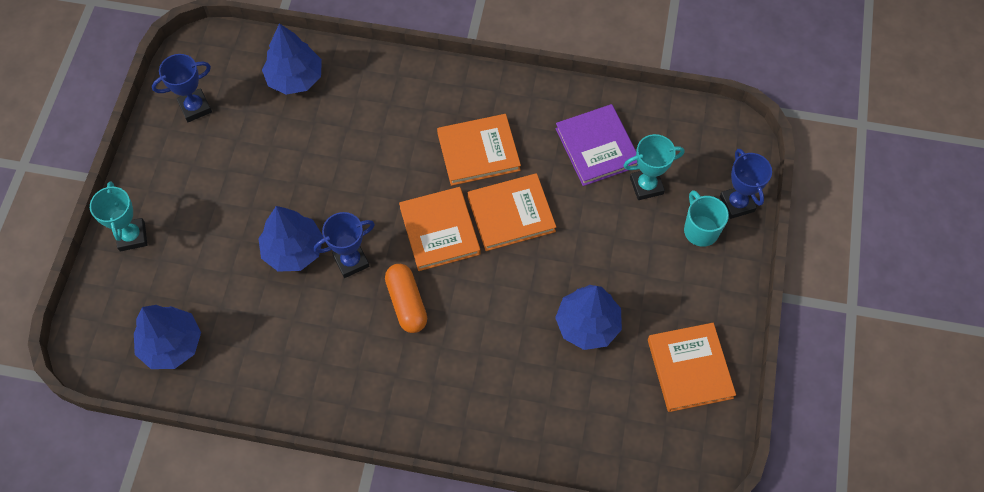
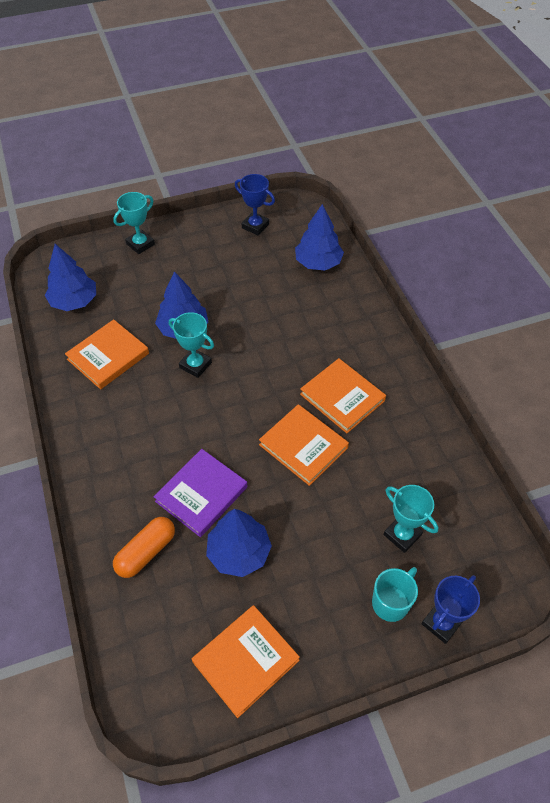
camera: 60 degrees right, 10 degrees down
(351, 261) = (195, 365): blue trophy -> turquoise trophy
(407, 303) = (182, 415): orange capsule -> orange capsule (146, 552)
(439, 231) = (256, 406): orange book -> orange book (108, 356)
(597, 147) = (410, 478): purple book -> purple book (201, 494)

